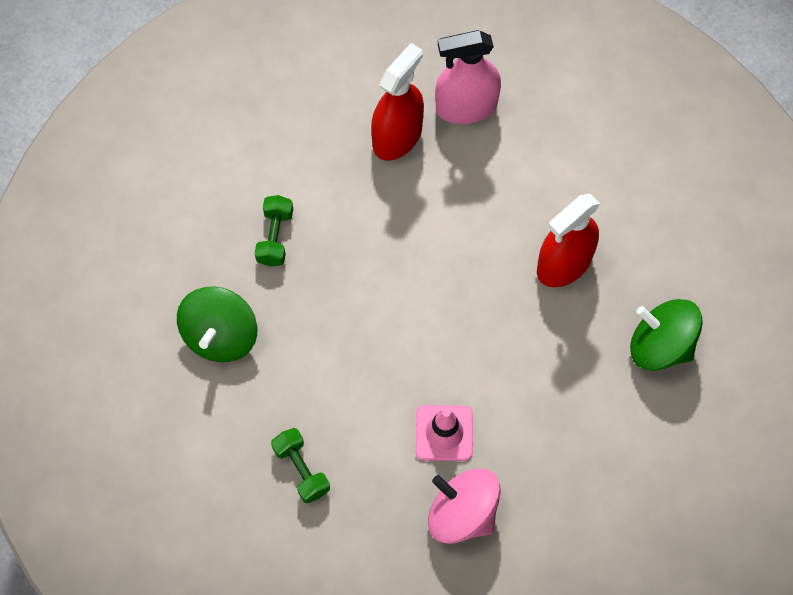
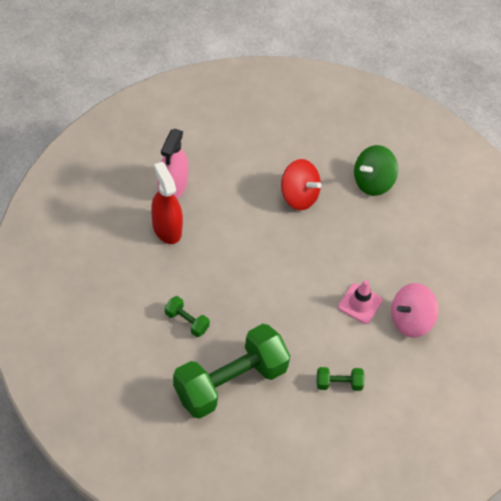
camera: 65 degrees left, 10 degrees down
(220, 336) = (230, 382): green spinning top -> green dumbbell
(564, 264) = (299, 196): red spray bottle -> red spinning top

